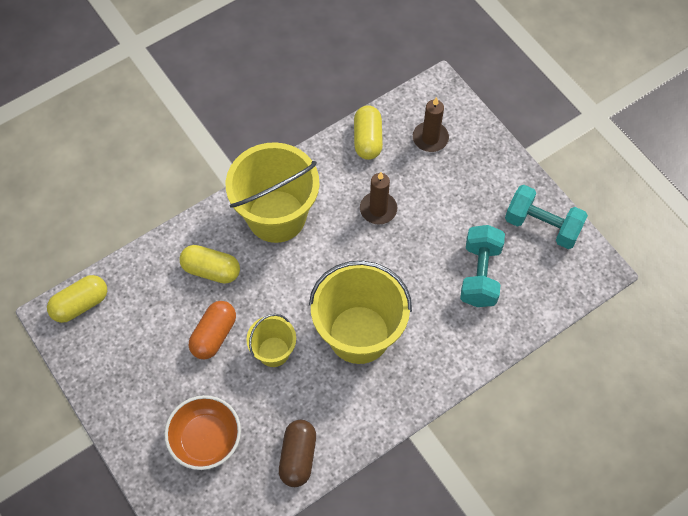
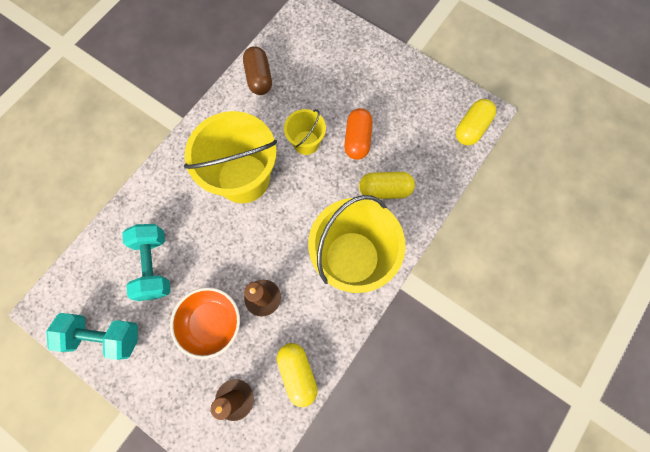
camera: 160 degrees right, 10 degrees up
(206, 439) = (329, 68): orange bowl -> orange bowl (211, 323)

